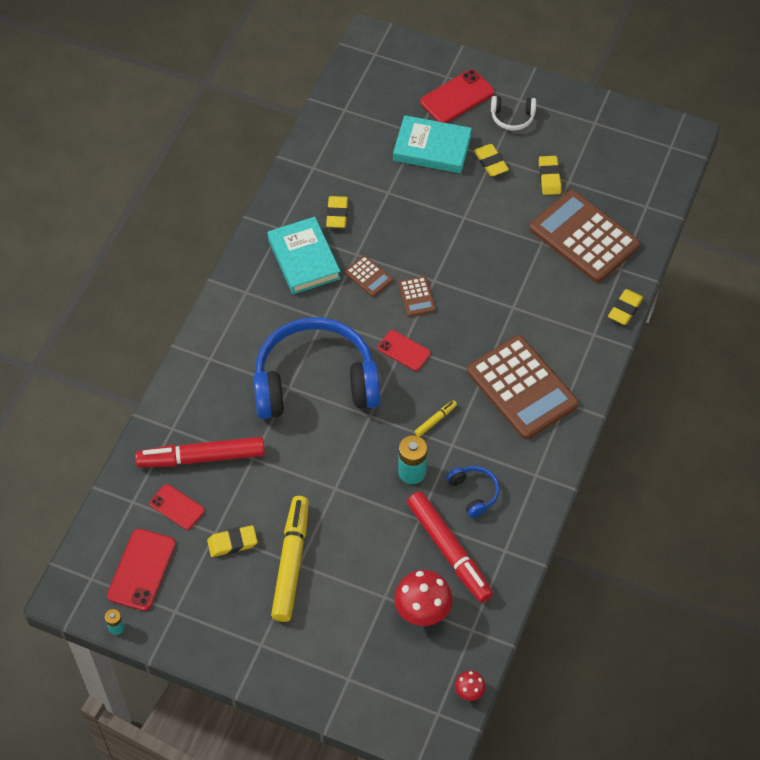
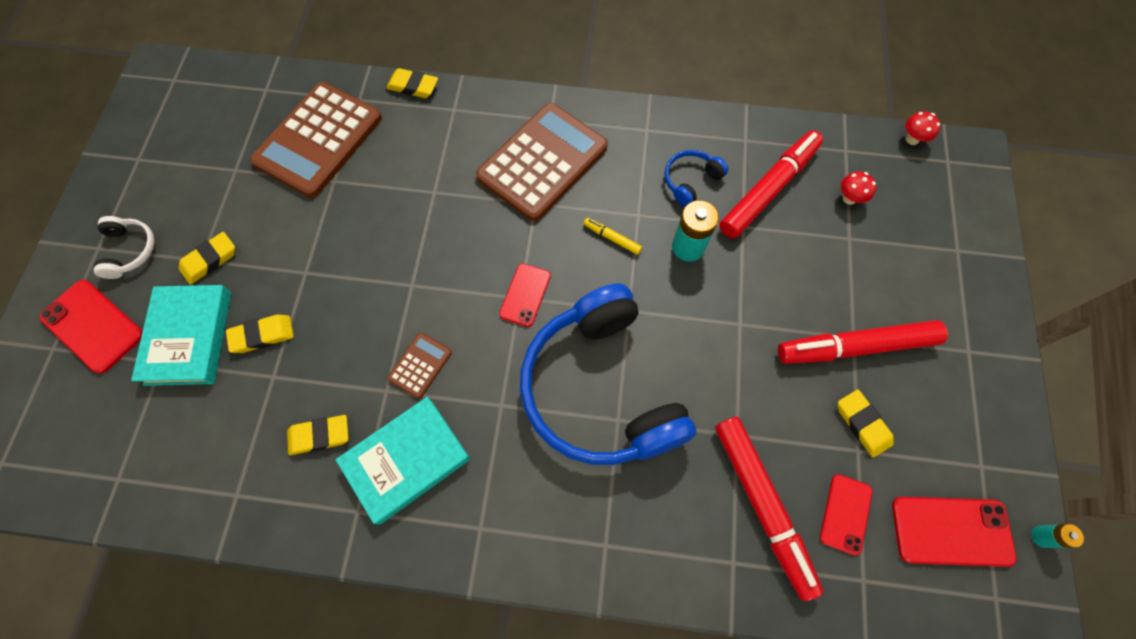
camera: 105 degrees left, 10 degrees up
(291, 562) = (855, 346): yellow marker -> red marker
(416, 297) = (441, 299): brown calculator -> none
(422, 612) = (849, 198): red mushroom -> red mushroom, size x0.52
(549, 177) = (230, 190): yellow eraser -> yellow eraser (262, 335)

